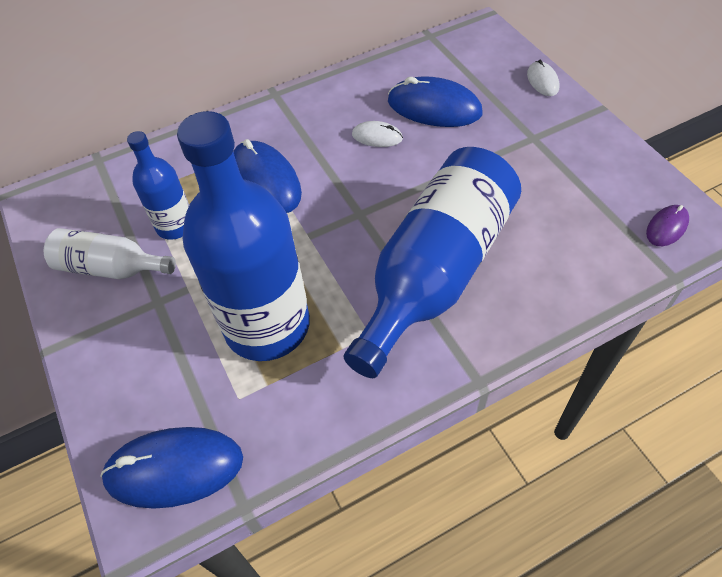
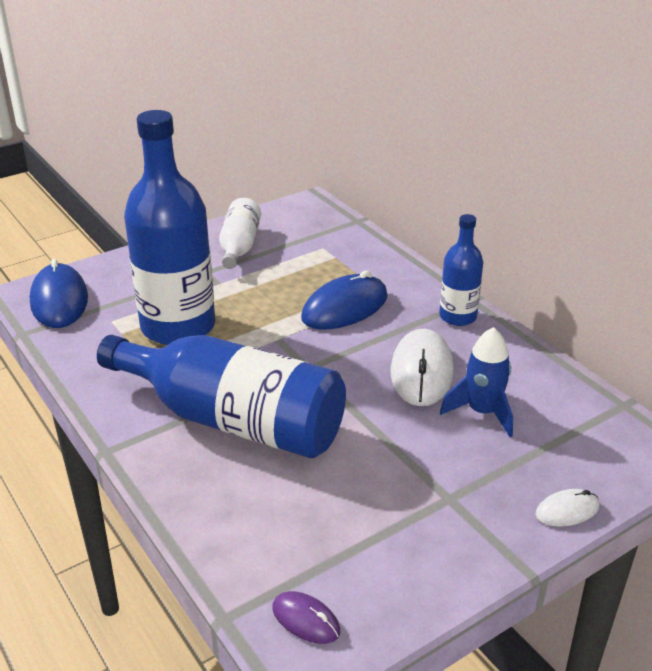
camera: 80 degrees right, 20 degrees down
(175, 225) = (285, 268): blue bottle -> blue bottle (458, 316)
(377, 137) = (421, 371): white mouse -> white mouse, size x1.93
(434, 107) = (482, 412): blue mouse -> blue rocket

